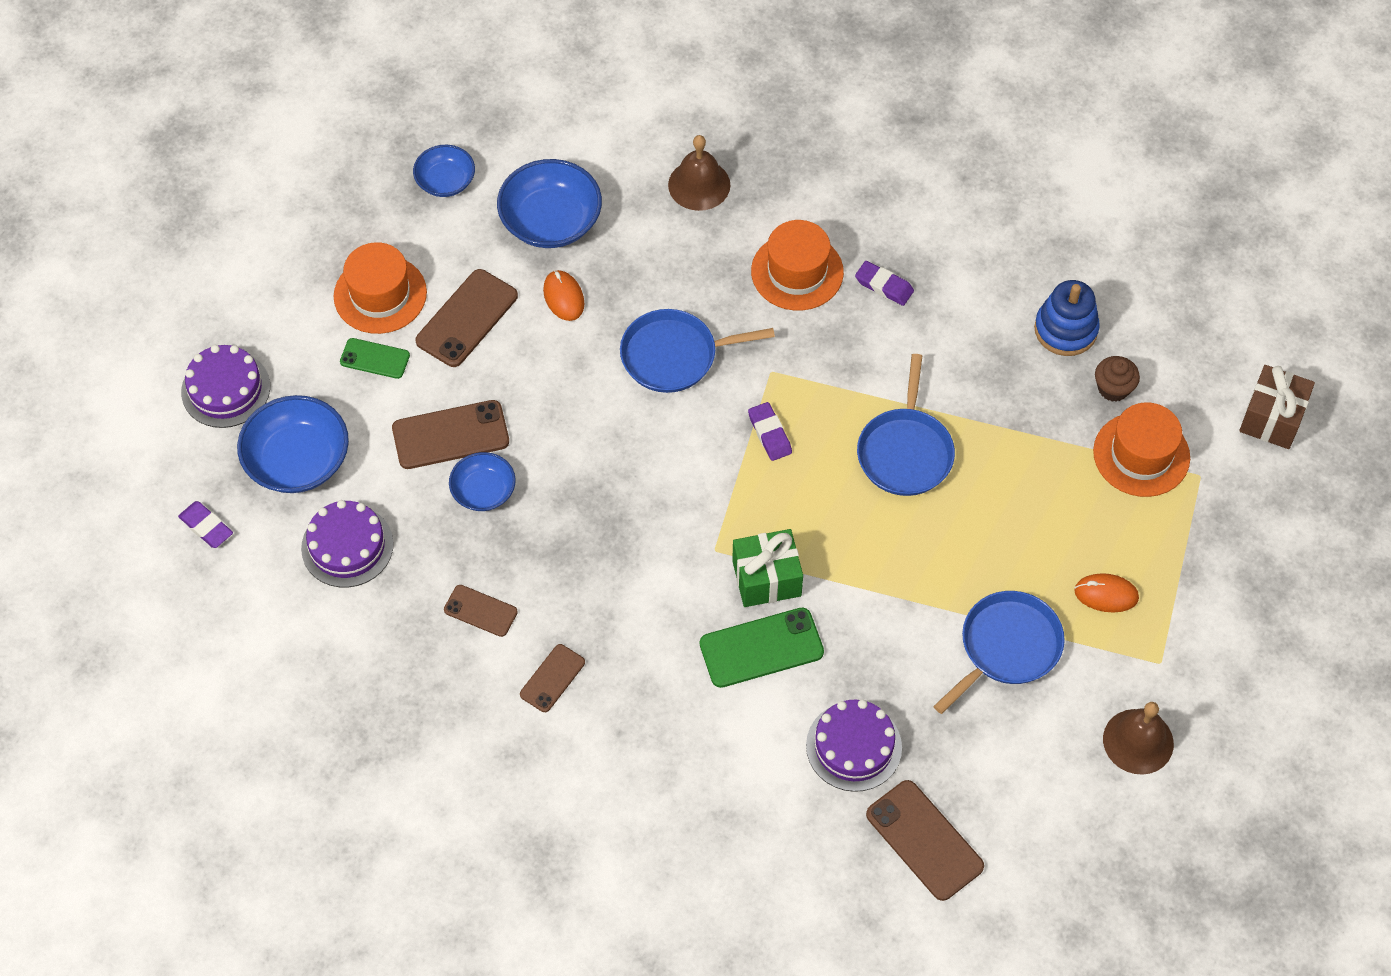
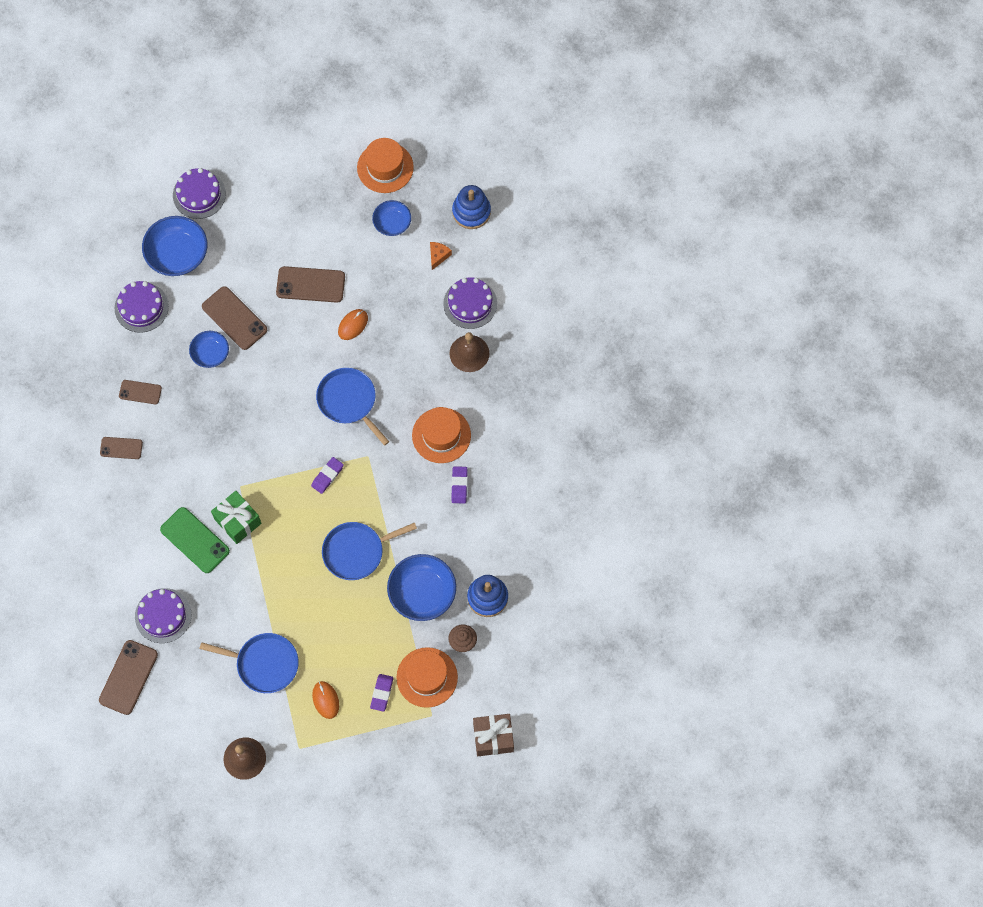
camera: 60 degrees right, 10 degrees up
(206, 527) = (115, 235): purple eraser -> purple eraser (382, 693)
(375, 358) = (259, 254): green phone -> none
(380, 294) = (300, 233): orange hat -> orange hat (385, 167)
(480, 611) = (140, 392): brown phone -> brown phone turned 75 degrees counterclockwise
(496, 86) = (471, 212): none -> blue stacking toy
(533, 153) = (438, 256): none -> orange cheese
(551, 221) = (398, 291): blue bowl -> blue bowl (422, 593)
(628, 150) = (470, 303): none -> purple cake

